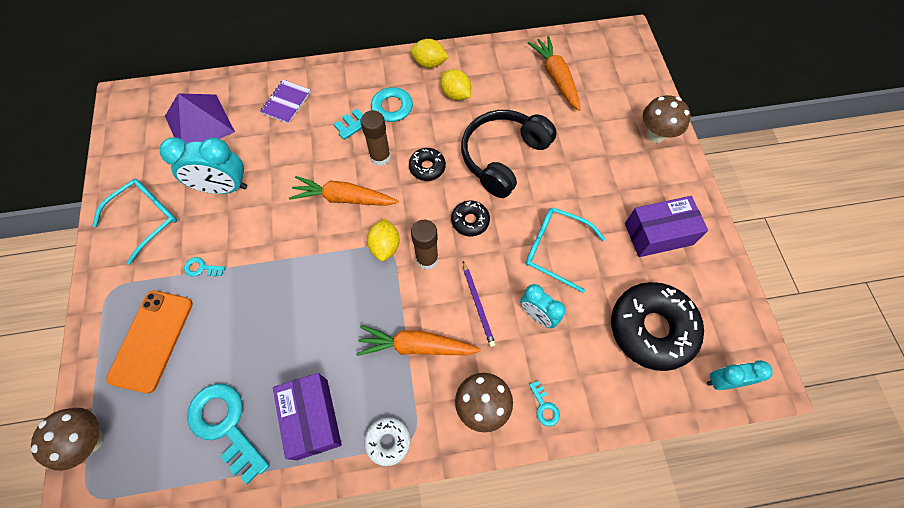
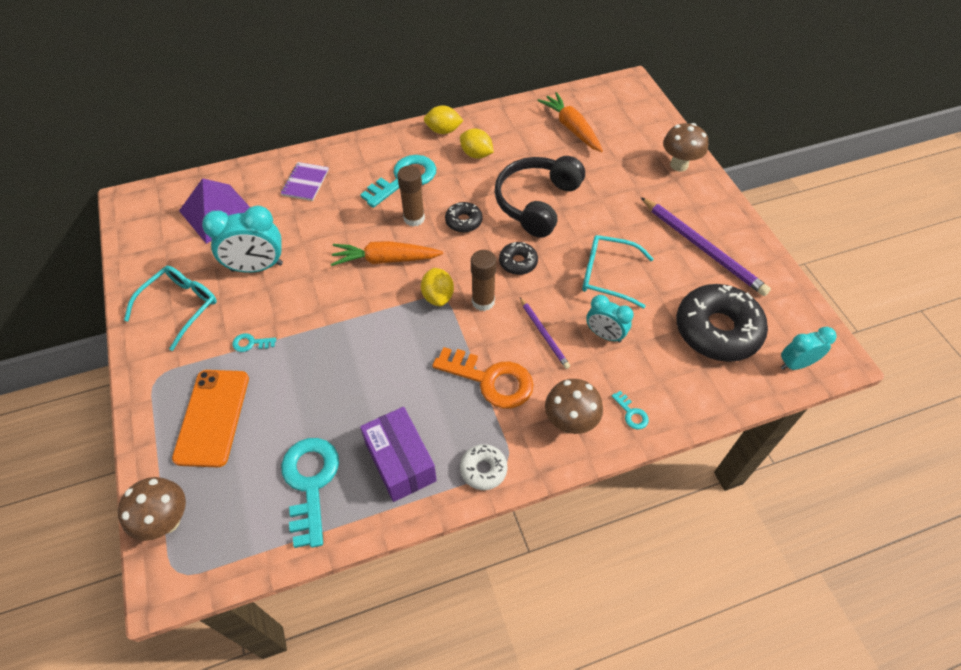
camera: 10 degrees left, 10 degrees down
(225, 425) = (310, 483): turquoise key -> turquoise key turned 45 degrees clockwise
(416, 346) = (491, 380): orange carrot -> orange key
(658, 234) = (703, 248): purple box -> purple pencil

